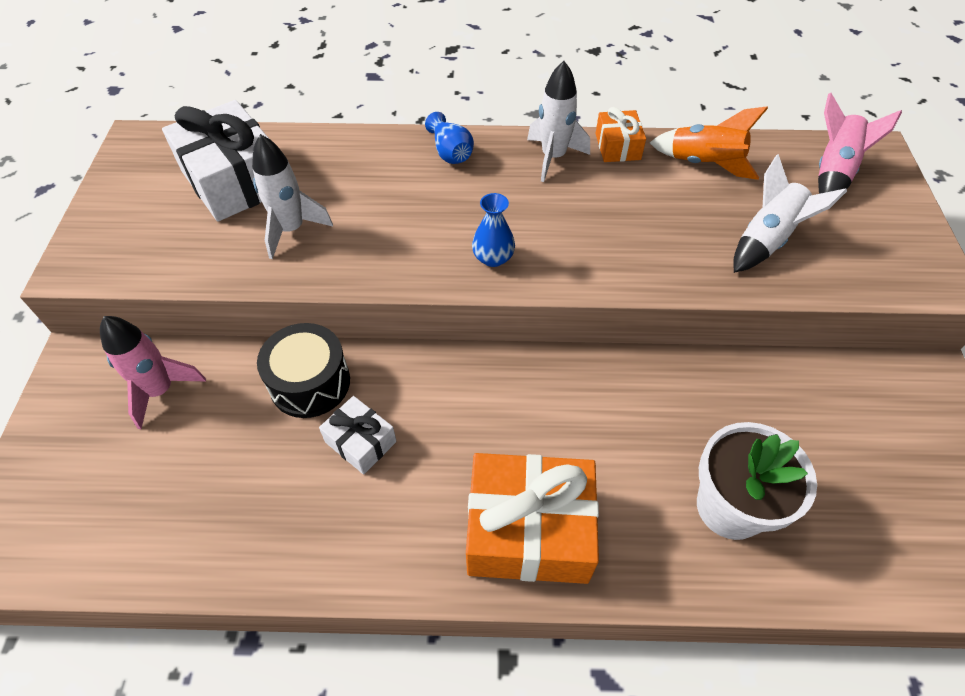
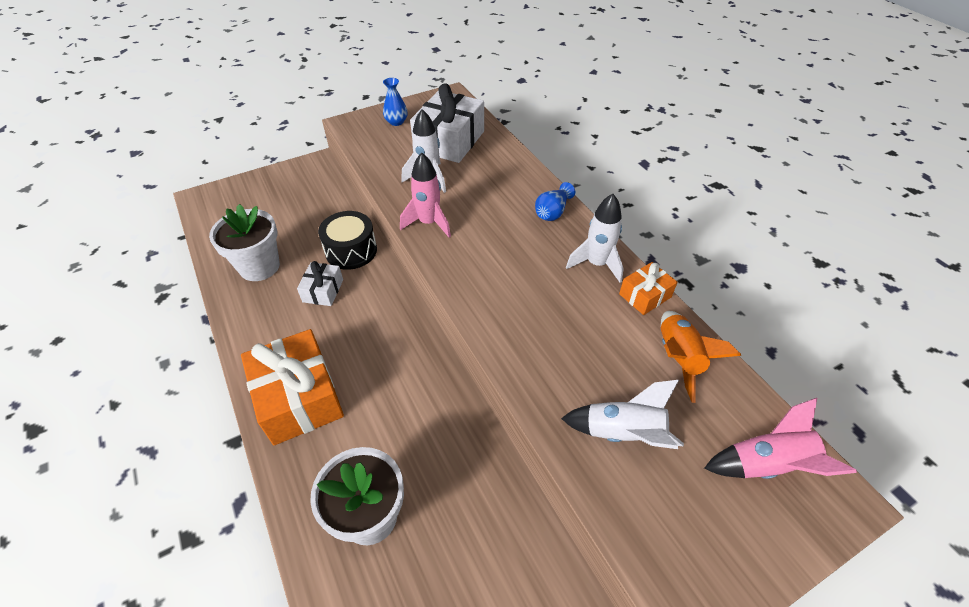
camera: 60 degrees right, 5 degrees down
(161, 391) = (314, 200): pink rocket -> pink rocket (428, 223)
(246, 510) = (259, 266): none -> white flower pot
(493, 258) = (472, 273): blue vase -> blue vase (396, 122)

